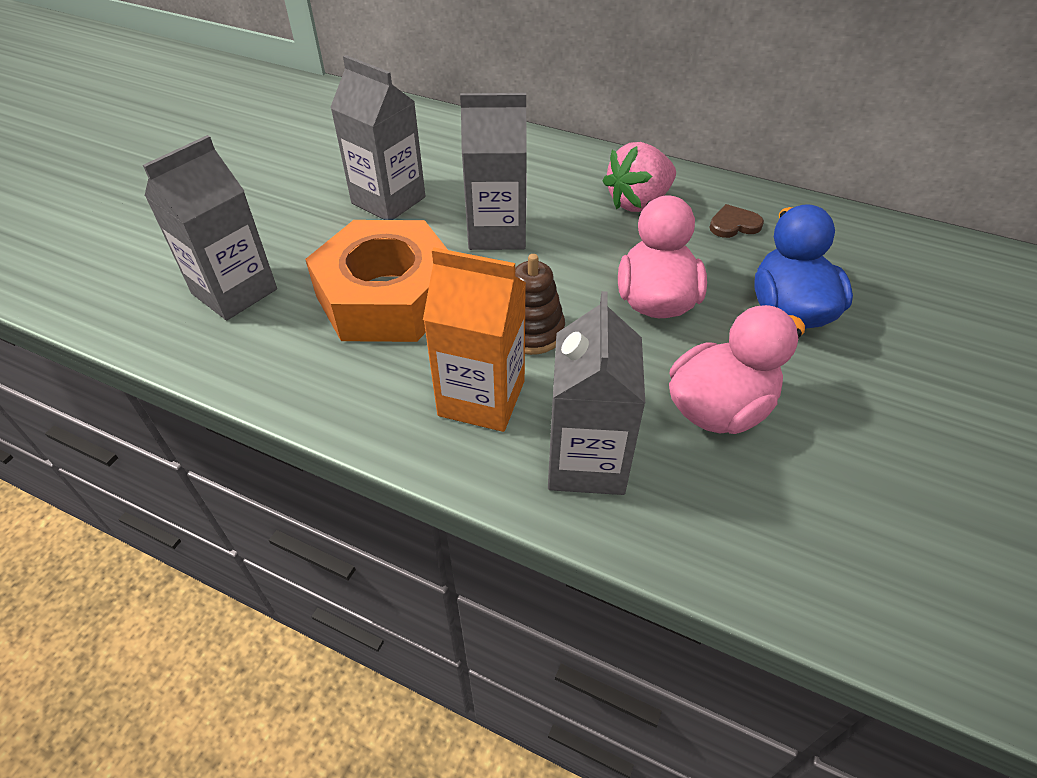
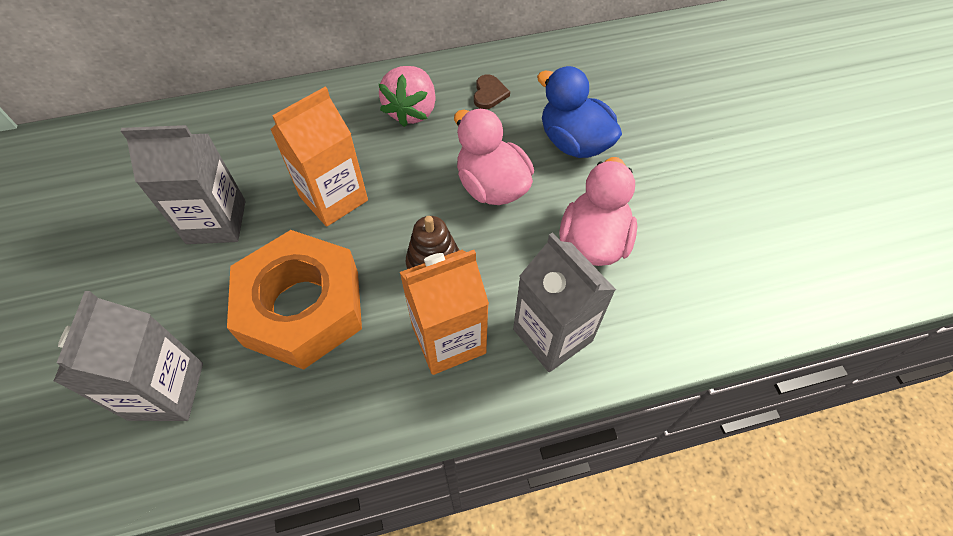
camera: 40 degrees left, 10 degrees up
(497, 232) = (333, 198): grey carton -> orange carton
(734, 224) = (489, 94): brown heart -> brown heart turned 150 degrees clockwise

